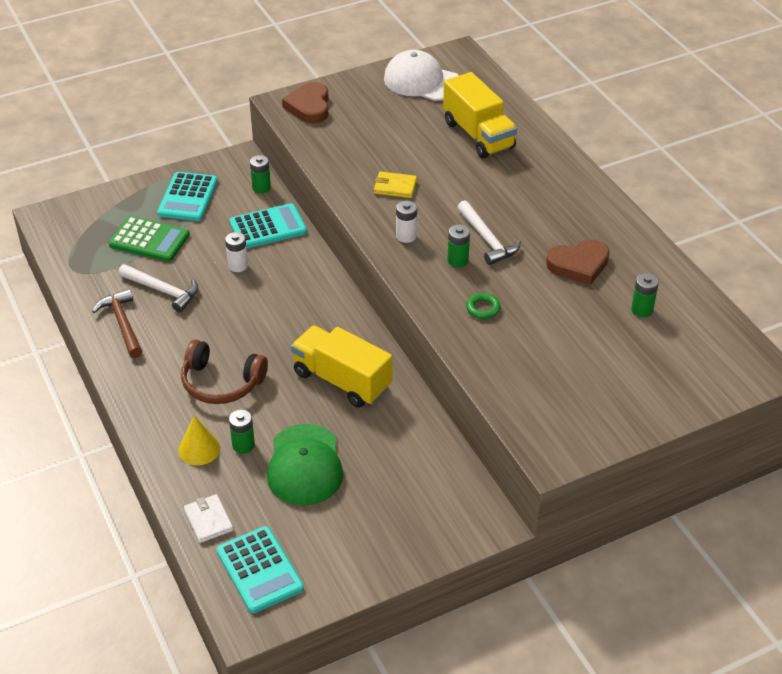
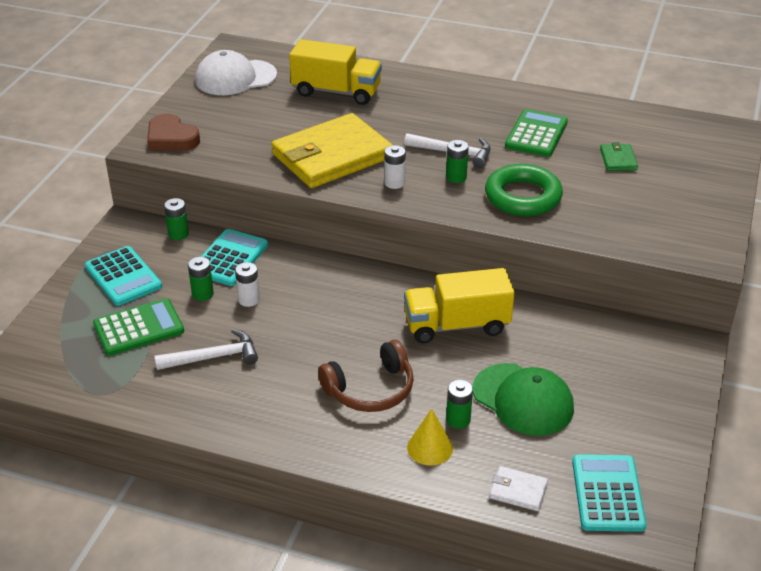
camera: 45 degrees left, 5 degrees down
(122, 324) = (217, 404): brown hammer -> none
(259, 570) = (607, 493): turquoise calculator -> turquoise calculator turned 105 degrees counterclockwise
(395, 187) = (332, 156): yellow wallet -> yellow wallet, size x2.48
(483, 308) = (523, 196): green ring -> green ring, size x2.30
(579, 265) = (536, 134): brown heart -> green calculator
(611, 328) = (618, 159): none -> green wallet
(642, 310) = (616, 138): green battery -> green battery (202, 294)

